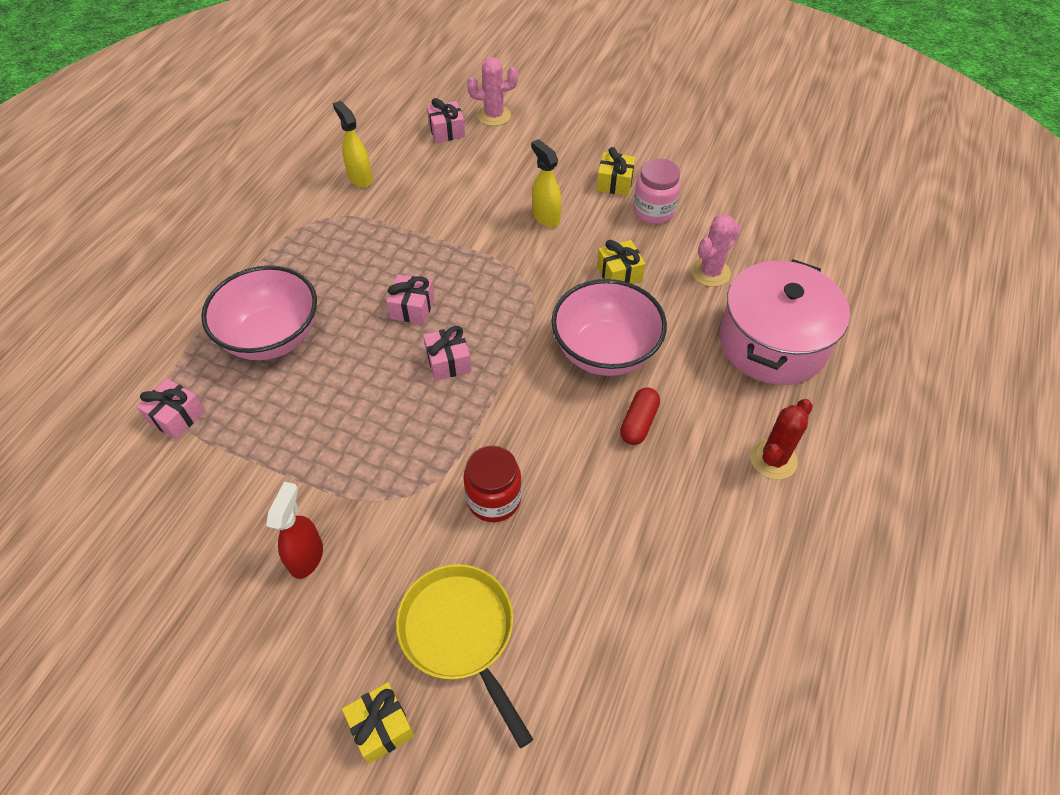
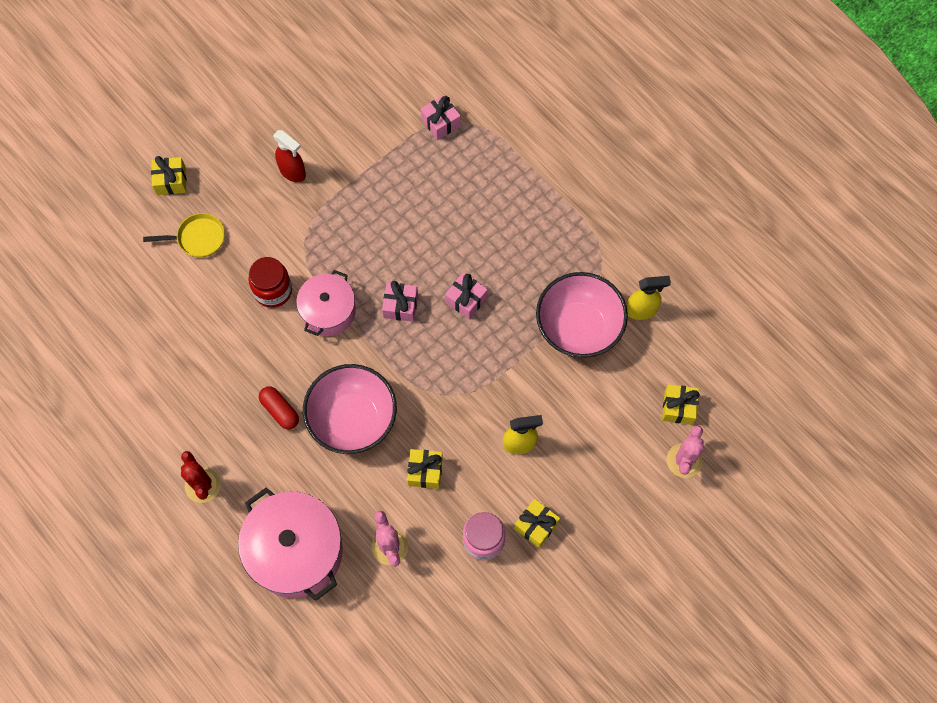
camera: 115 degrees right, 15 degrees up
(272, 337) = (484, 196): pink bowl -> pink bowl (578, 328)
(447, 131) = (678, 408): pink gift -> yellow gift
(460, 633) = (198, 238): yellow pan -> yellow pan, size x0.65
(490, 428) = (328, 311): none -> pink pot

